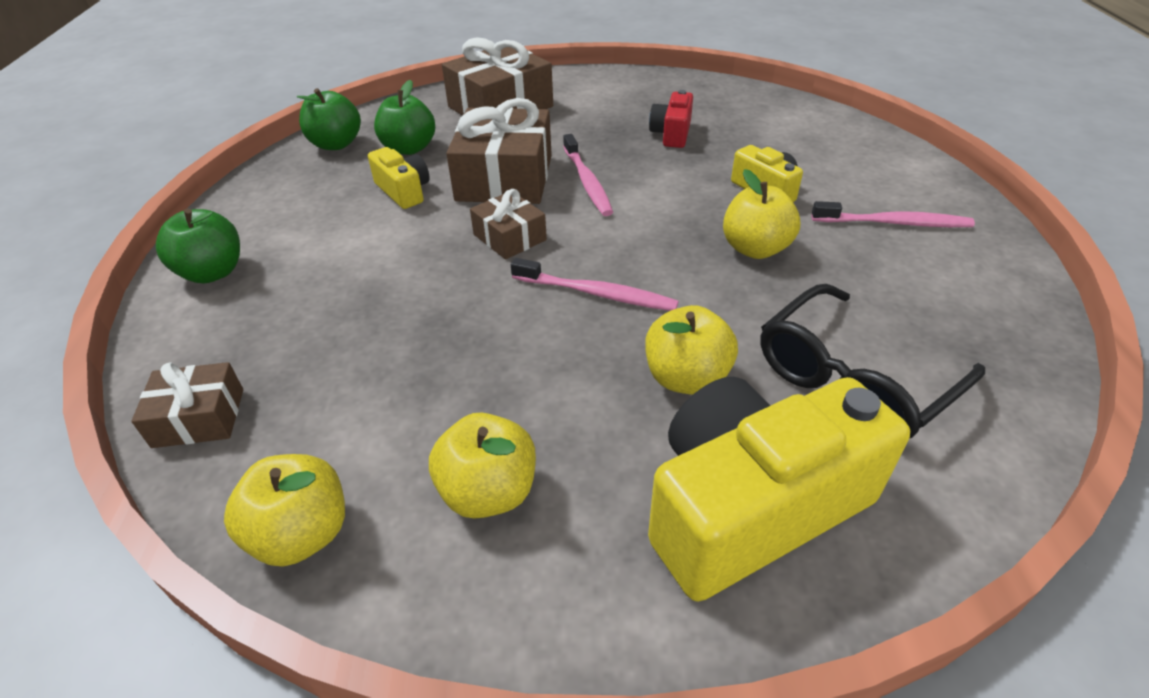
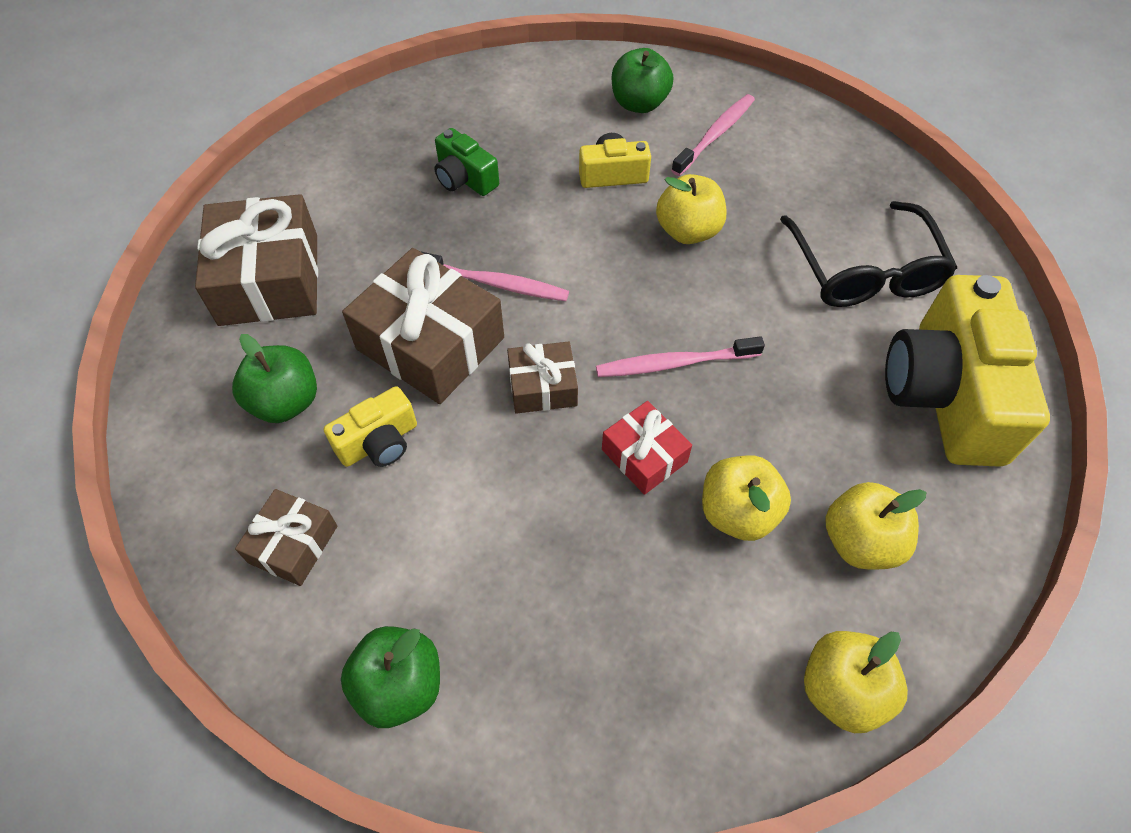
camera: 60 degrees left, 15 degrees up
(199, 418) = (653, 748): brown gift -> brown gift (293, 544)
(336, 144) = (200, 473): green apple -> green apple (639, 104)
(403, 191) = (379, 442): yellow camera -> yellow camera turned 150 degrees clockwise
(484, 311) = (644, 455): none -> red gift
(596, 293) = (674, 363): pink toothbrush -> pink toothbrush turned 150 degrees counterclockwise
(672, 134) = (465, 178): red camera -> green camera
(686, 378) = (810, 361): yellow apple -> yellow apple (737, 512)

